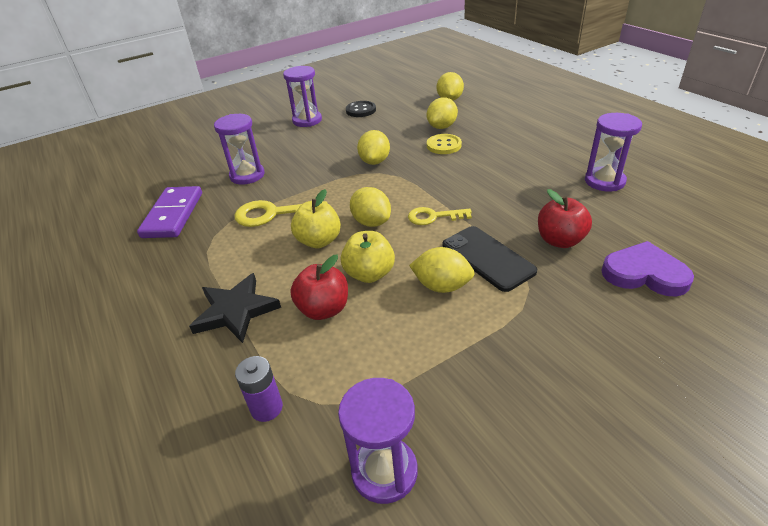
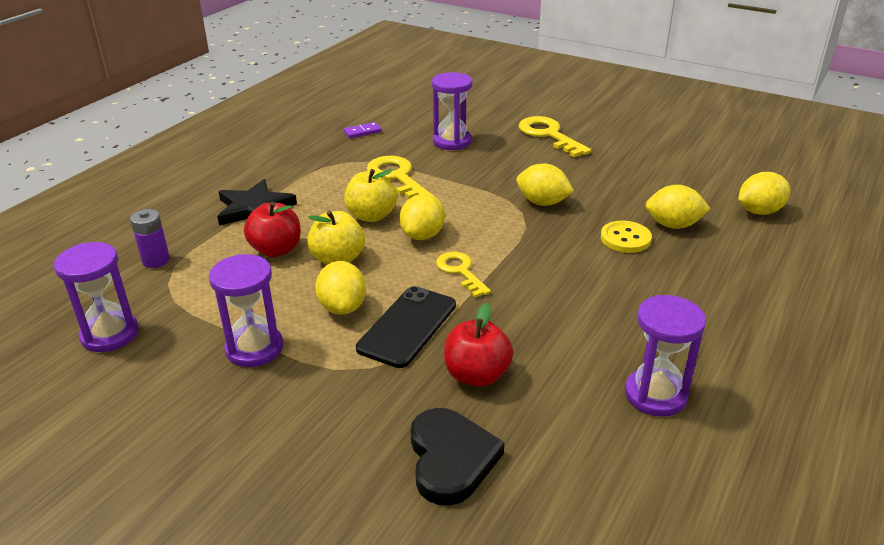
camera: 60 degrees right, 5 degrees down
(173, 215) = (362, 132): purple domino -> purple domino, size x0.45
(288, 135) = (549, 135): none -> yellow key
(307, 120) = (592, 134): purple hourglass -> purple hourglass (254, 348)
(361, 110) = (653, 158): black button -> none
(375, 161) = (542, 202): yellow lemon -> yellow lemon turned 45 degrees clockwise
(644, 273) = (451, 459): purple heart -> black heart

